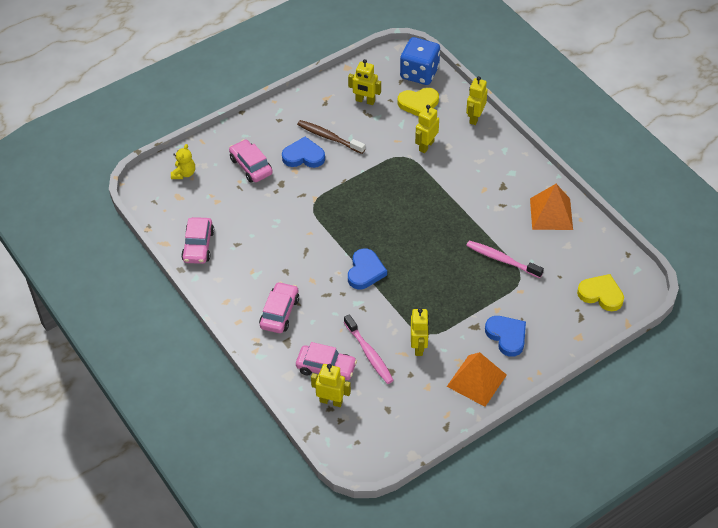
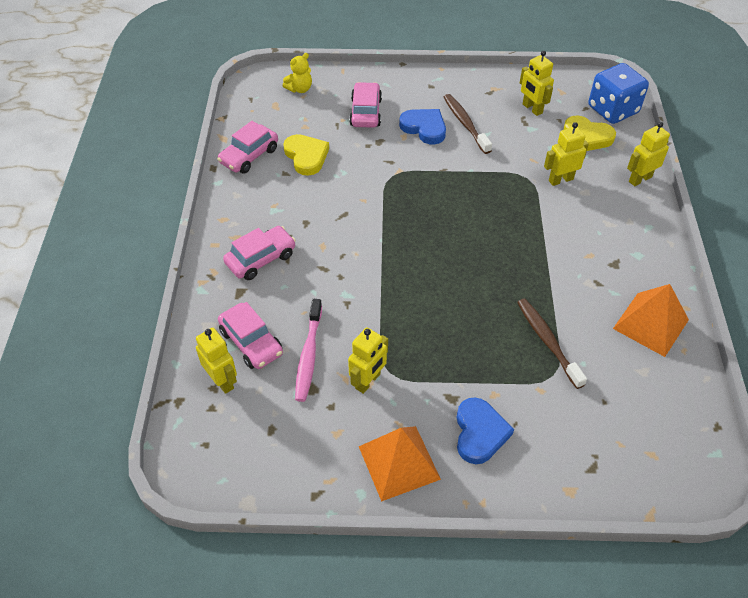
camera: 35 degrees right, 0 degrees up
(365, 271) = (384, 268): blue heart -> none
(502, 259) = (547, 341): pink toothbrush -> brown toothbrush
(601, 294) = (642, 455): yellow heart -> yellow heart (306, 156)

